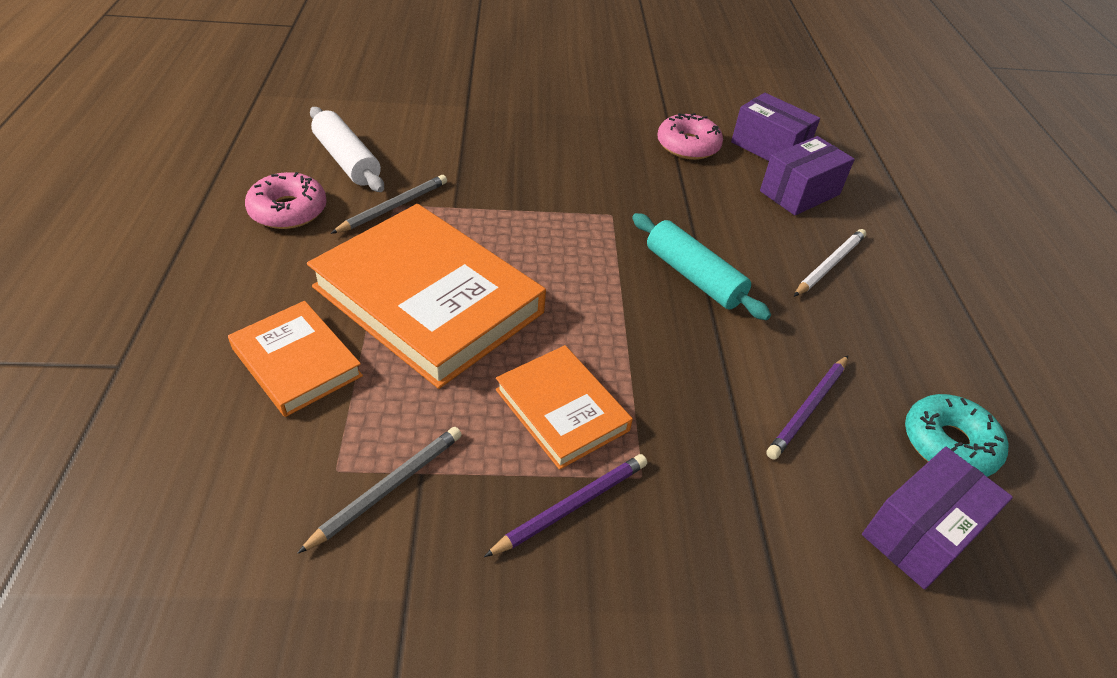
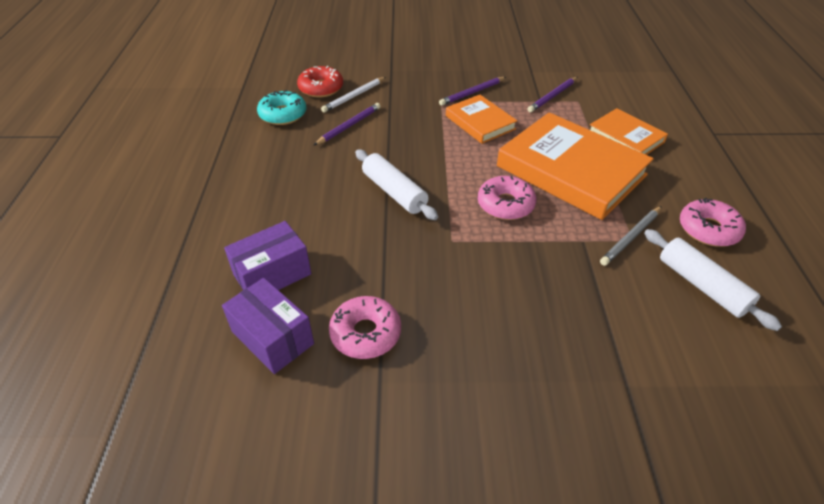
camera: 175 degrees left, 0 degrees up
(387, 489) = (552, 96): grey pencil -> purple pencil
(540, 253) = (505, 204): none -> pink donut
(693, 277) = (394, 192): turquoise rolling pin -> white rolling pin
(829, 265) = (287, 205): white pencil -> white pencil (354, 96)
(921, 532) = (321, 88): purple box -> red donut

